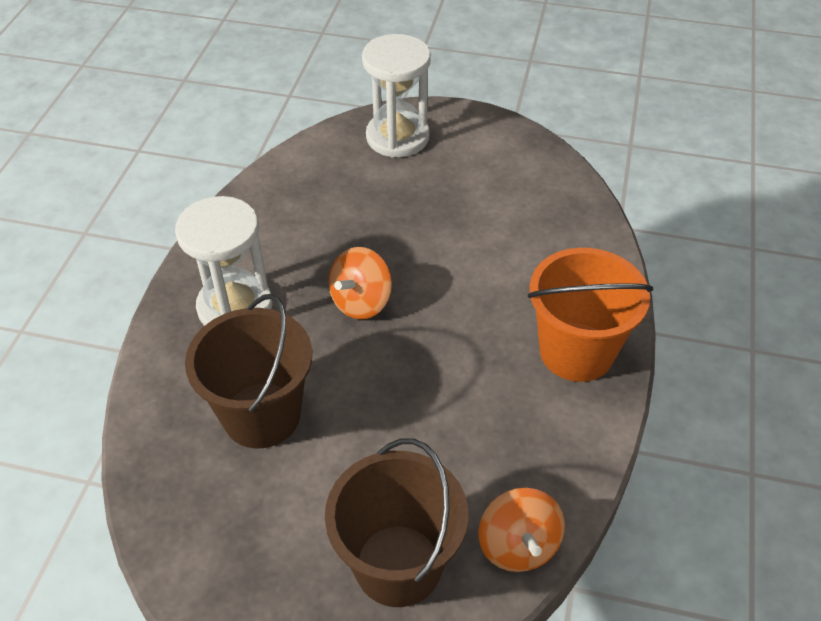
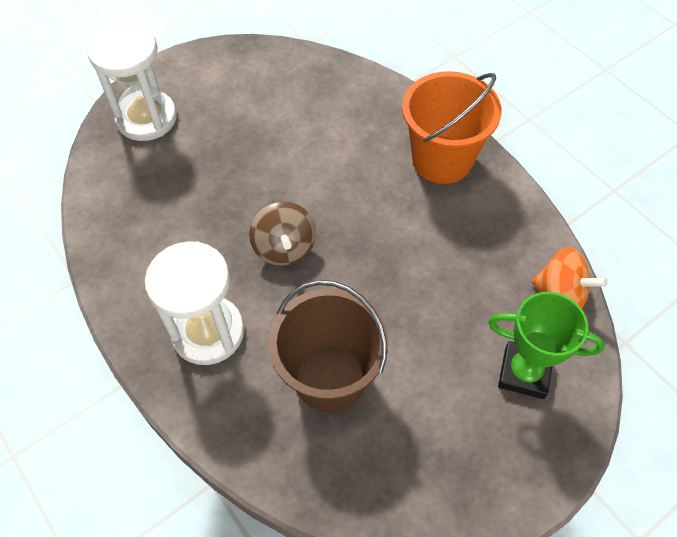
camera: 50 degrees left, 10 degrees up
(361, 302) = (284, 247): orange spinning top -> brown spinning top
(398, 565) = (524, 373): brown bucket -> green trophy

